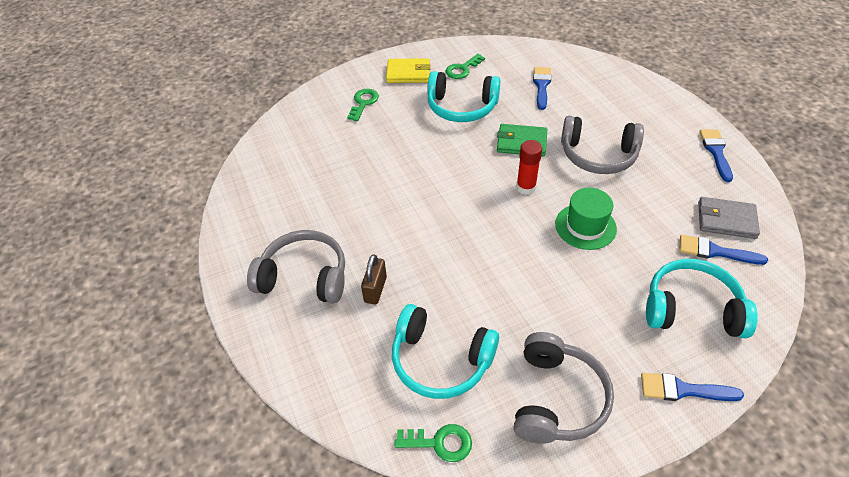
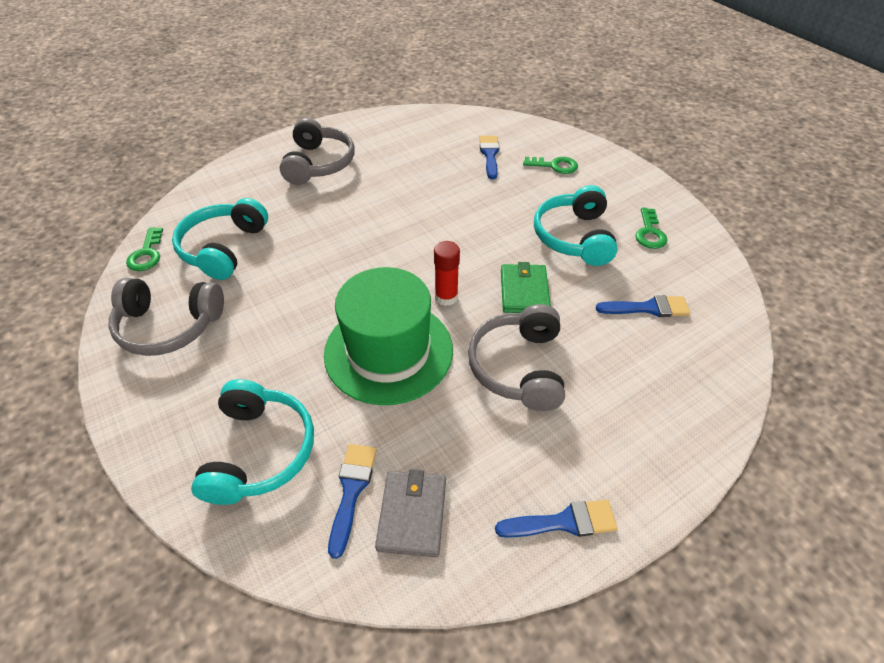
camera: 80 degrees right, 0 degrees up
(375, 289) = (303, 203): brown padlock -> none
(408, 73) = (621, 191): yellow wallet -> none
(462, 69) = (649, 233): green key -> green key turned 120 degrees counterclockwise
(585, 226) = (388, 351): green hat -> green hat, size x1.76
(683, 390) = (155, 430): blue brush -> blue brush (489, 155)

